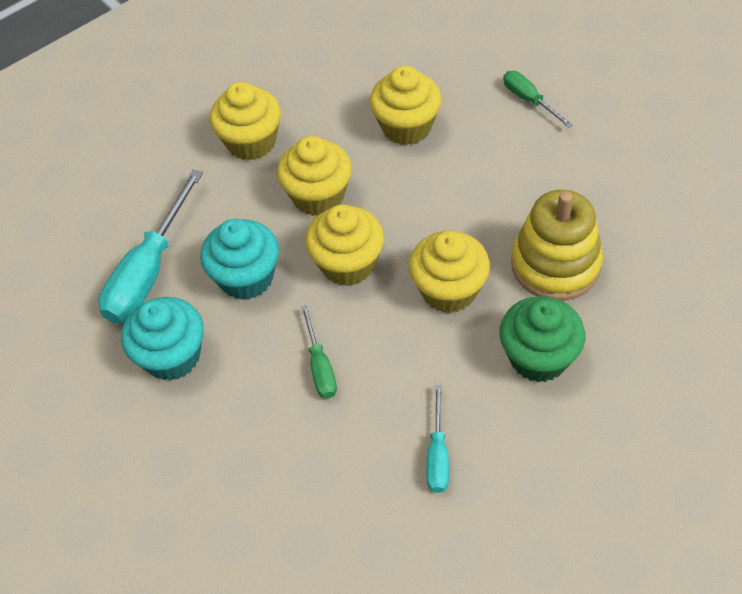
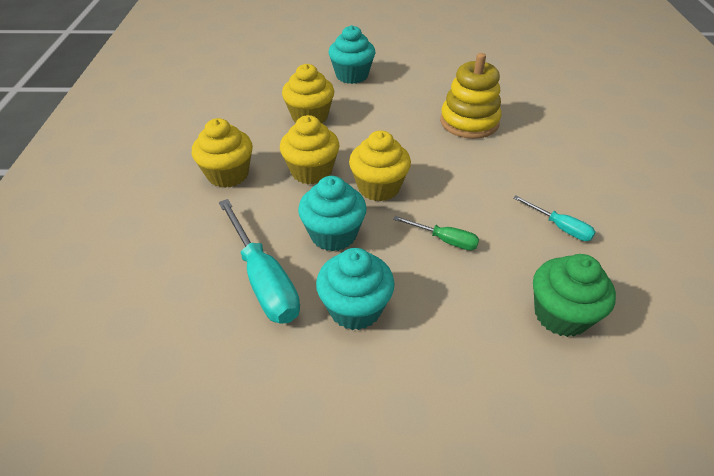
camera: 55 degrees left, 10 degrees down
(449, 290) = (444, 162): yellow cupcake -> none
(529, 100) = (352, 75): green screwdriver -> turquoise cupcake
(538, 357) = (524, 158): green cupcake -> green cupcake (561, 315)

